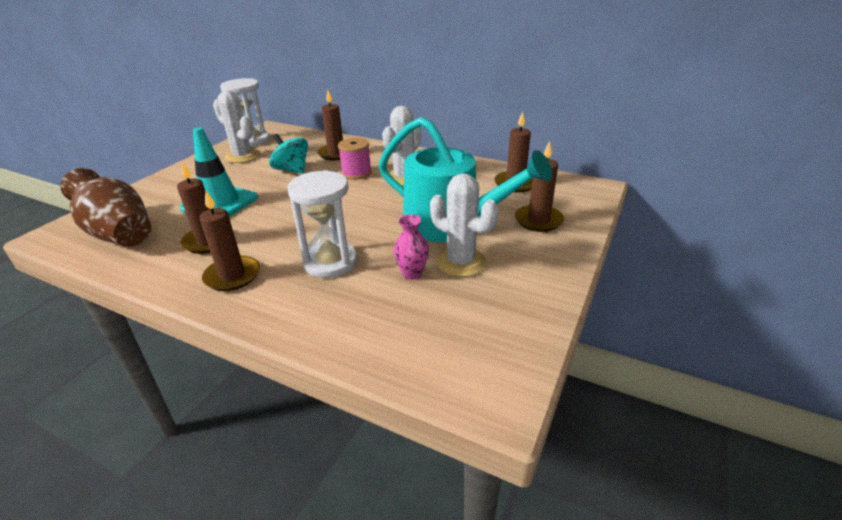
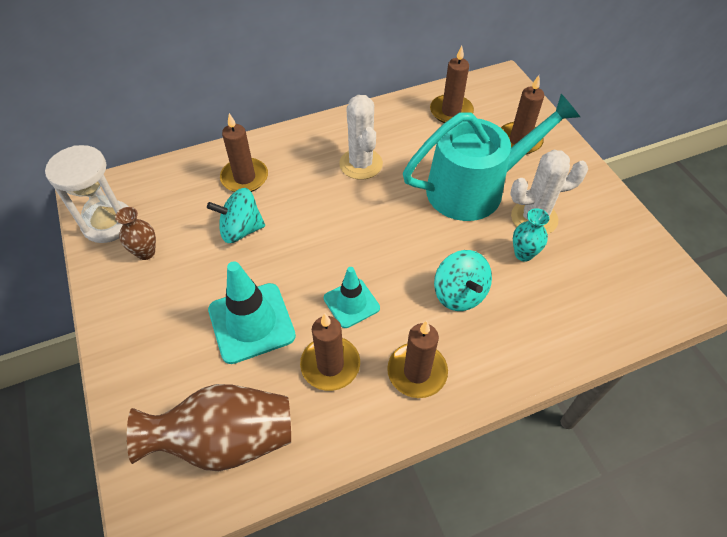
camera: 50 degrees left, 20 degrees up
(242, 156) = (146, 252): white cactus -> brown vase
(271, 226) = (351, 303): none -> turquoise traffic cone
(330, 262) = (459, 294): white hourglass -> turquoise spinning top
(356, 173) = (310, 188): pink spool -> none
(412, 273) = (523, 254): pink vase -> turquoise vase

